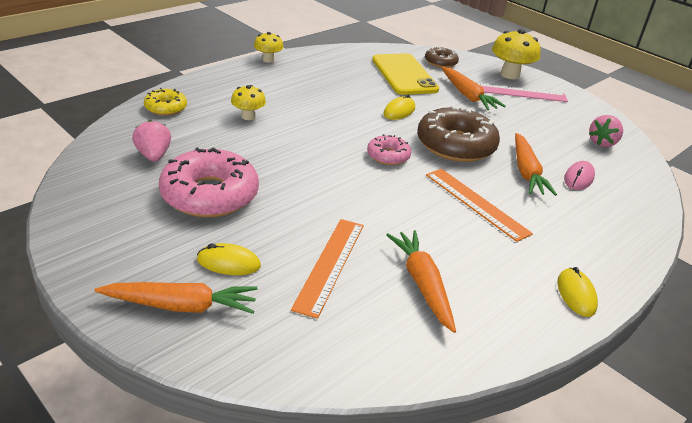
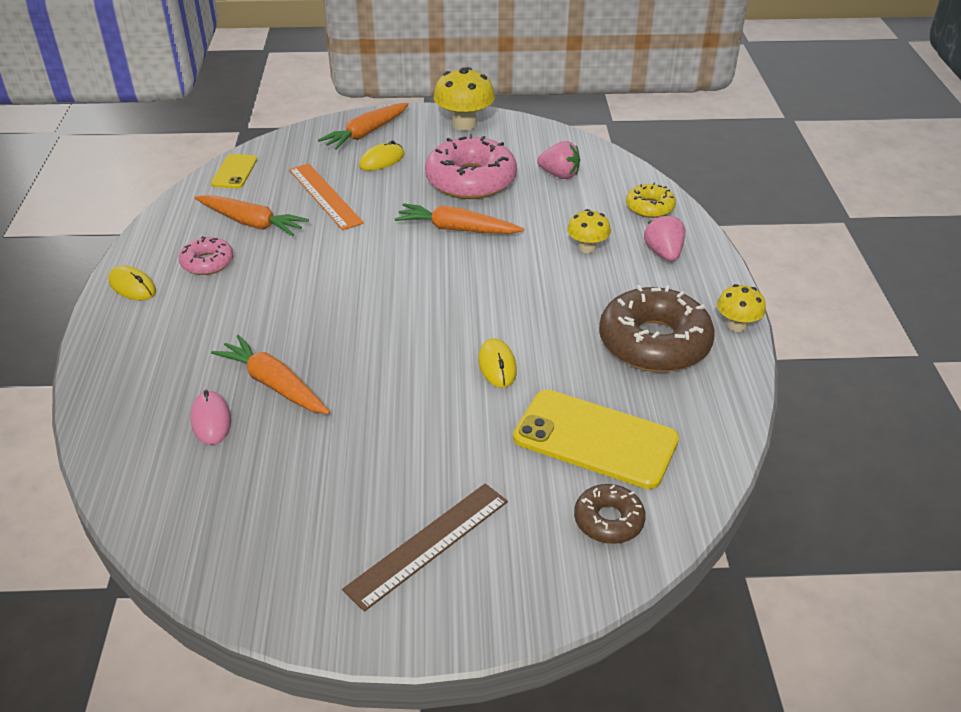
camera: 135 degrees right, 5 degrees up
(368, 361) = (234, 172): none -> yellow phone
(388, 156) = (418, 300): pink donut -> pink donut (207, 262)
(455, 145) = (380, 364): brown donut -> brown donut (654, 343)
(467, 96) = (474, 467): orange carrot -> orange carrot (456, 229)
(476, 203) = (283, 309): orange ruler -> none
(510, 75) = (491, 590): yellow mushroom -> yellow mushroom (464, 124)
(518, 92) = (428, 544): pink ruler -> brown ruler
(602, 143) = (223, 519): pink strawberry -> pink strawberry (663, 253)

